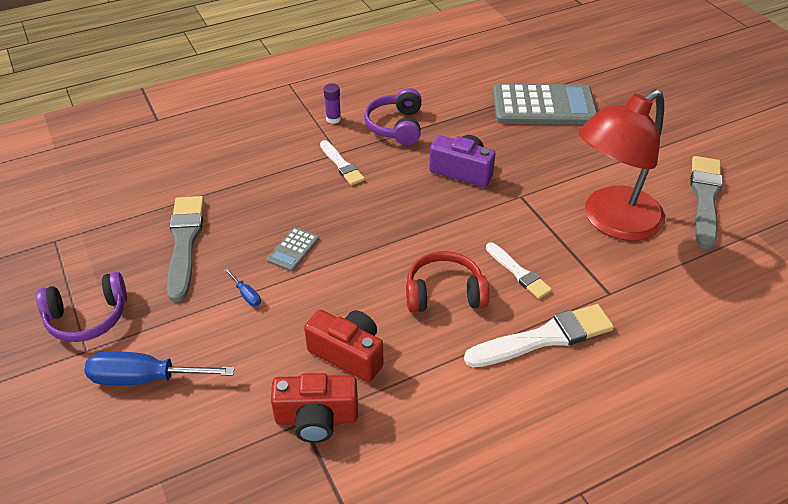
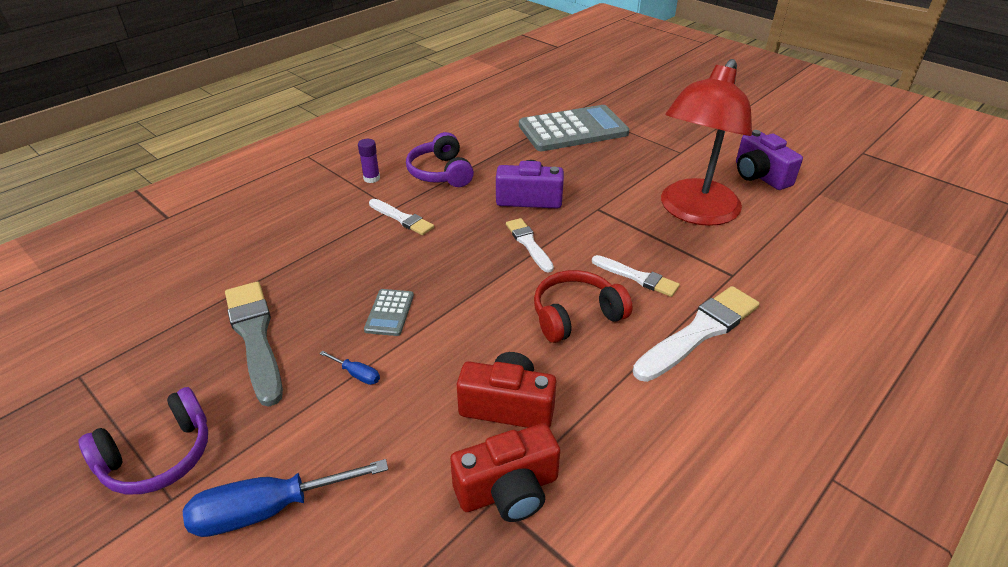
camera: 20 degrees left, 5 degrees down
(439, 216) = (528, 243): none -> white brush
(705, 198) = (759, 176): grey brush -> purple camera

